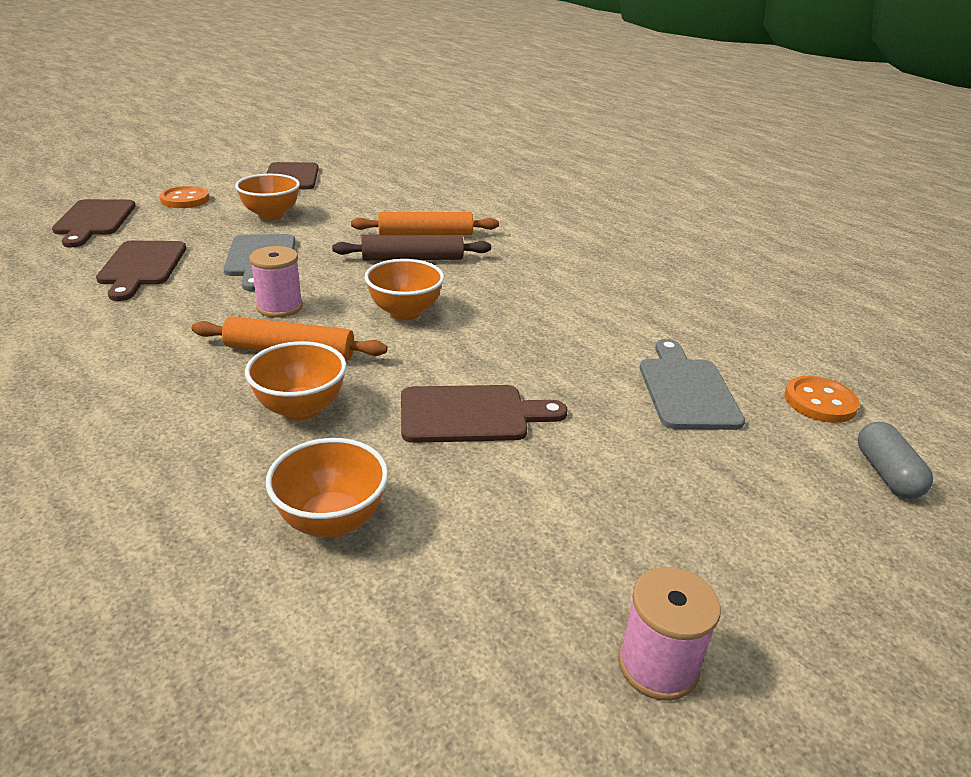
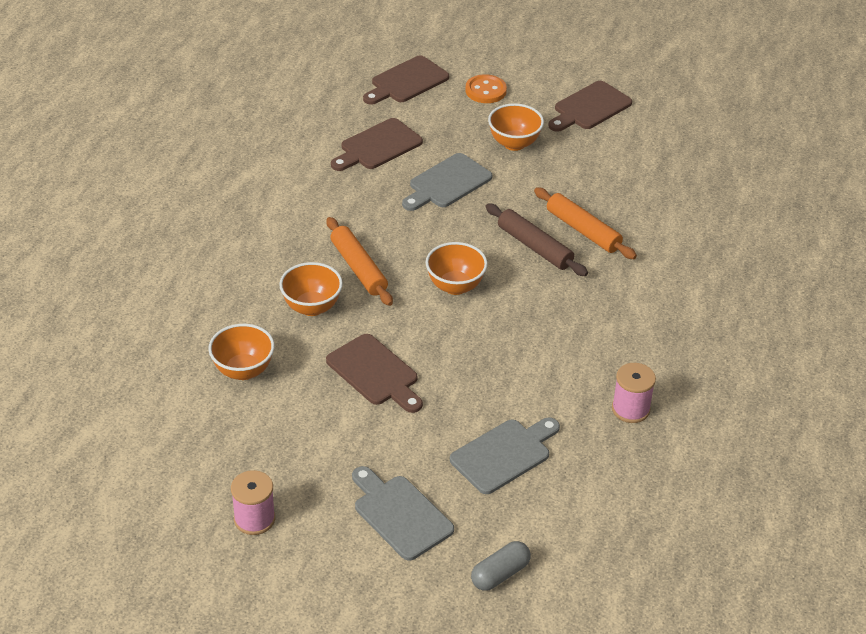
camera: 55 degrees right, 10 degrees up
(279, 307) = (399, 232): pink spool -> pink spool (630, 409)
(739, 506) = (400, 514): none -> grey cutting board
(820, 402) = (560, 524): orange button -> none

